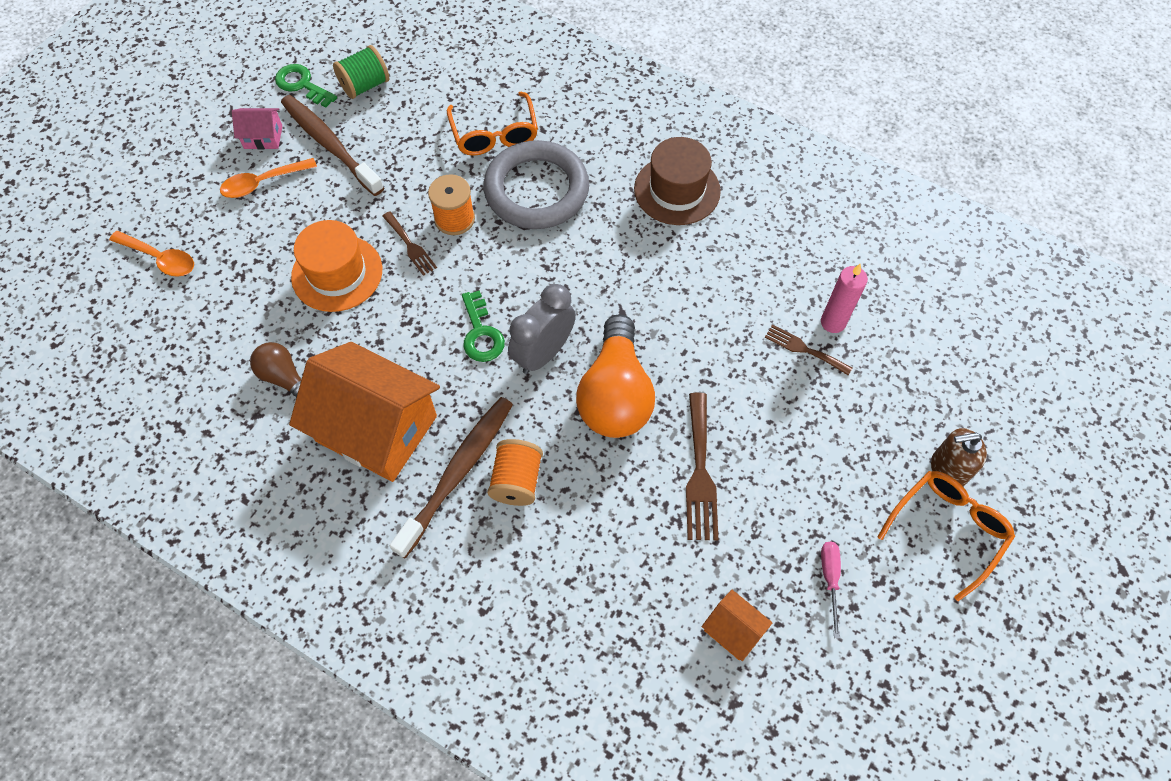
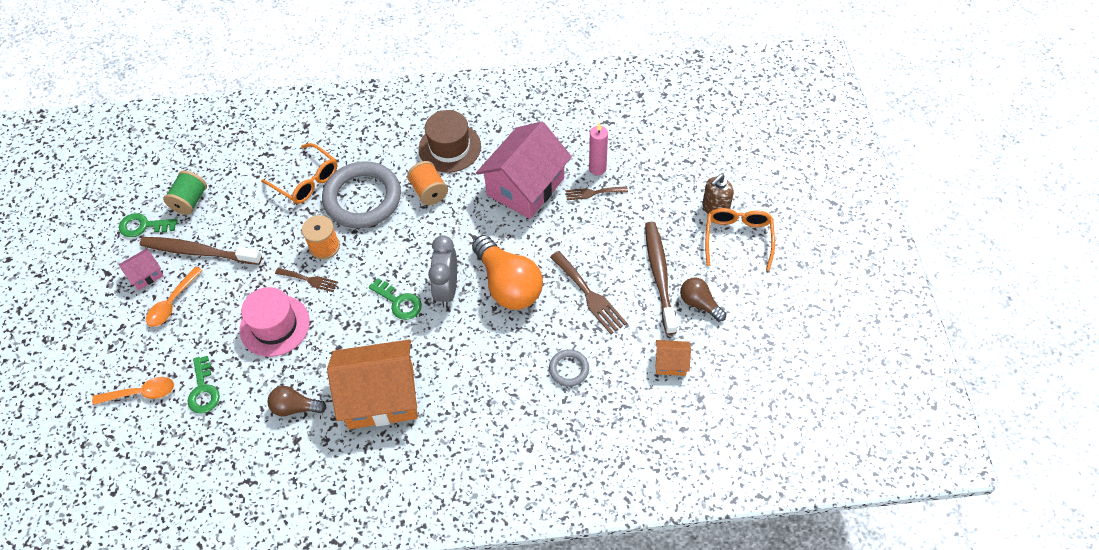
camera: 35 degrees left, 5 degrees down
(216, 296) = (203, 390): none -> green key
(337, 273) = (274, 325): orange hat -> pink hat
(458, 473) = (452, 387): brown toothbrush -> brown toothbrush (659, 275)
(517, 481) = (490, 368): orange spool -> orange spool (429, 192)
(604, 547) = (569, 369): none -> grey ring
(728, 290) = (525, 186): none -> pink house
(830, 579) = (699, 303): pink screwdriver -> brown light bulb

